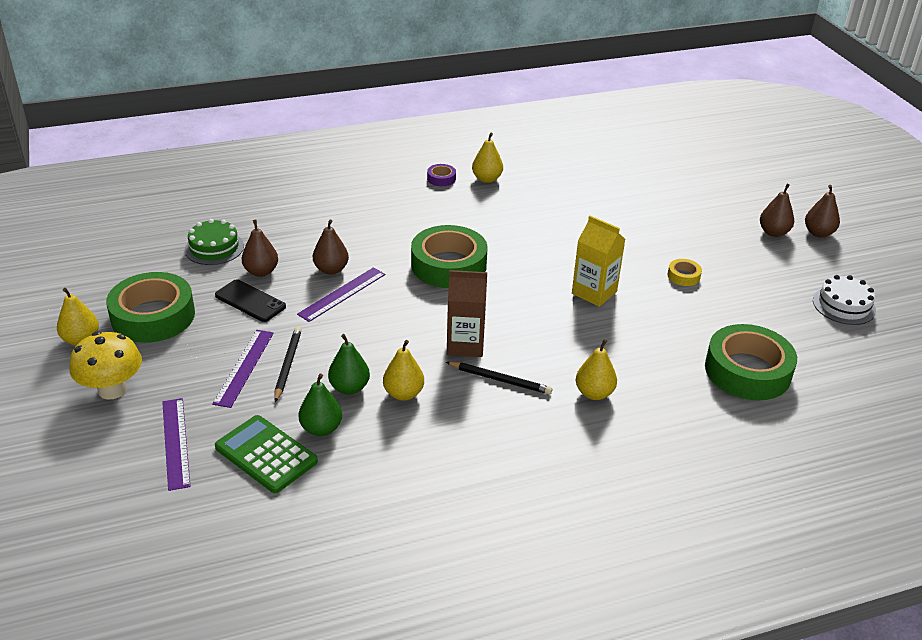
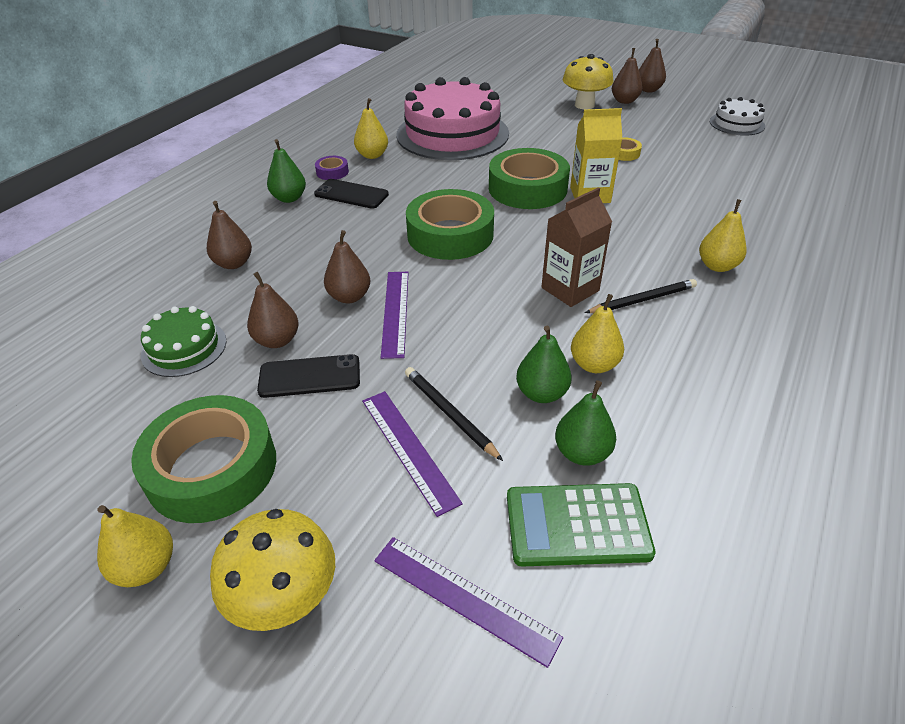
camera: 40 degrees left, 5 degrees up
(299, 212) = (233, 263): none -> brown pear
(387, 184) = (289, 198): none -> green pear
(429, 202) = (351, 194): none -> black phone
(572, 190) = (452, 134): none -> pink cake
(728, 218) = (584, 105): none -> yellow mushroom
(747, 371) = (767, 192): green tape -> green tape (527, 188)

